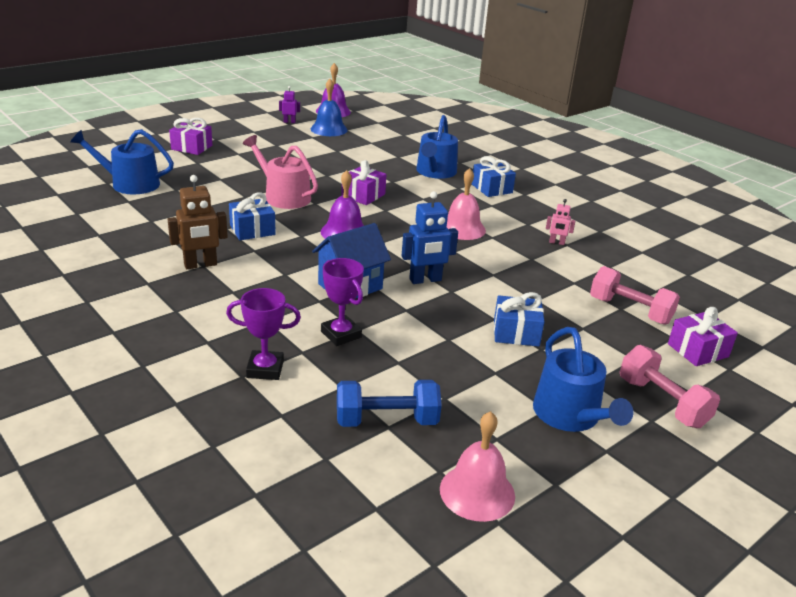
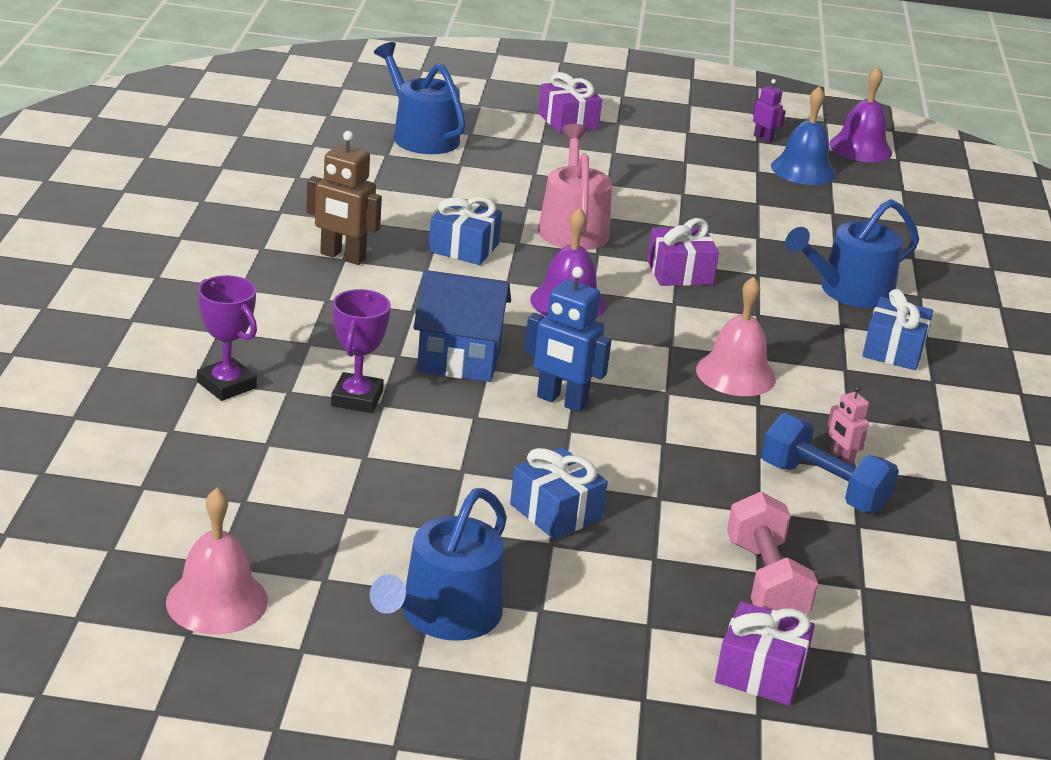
camera: 45 degrees right, 0 degrees up
(386, 421) = (251, 495): blue dumbbell -> blue dumbbell (823, 487)
(662, 402) = (581, 679): pink dumbbell -> none

